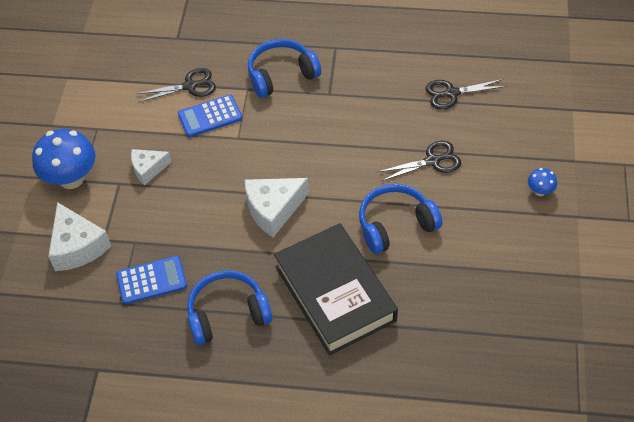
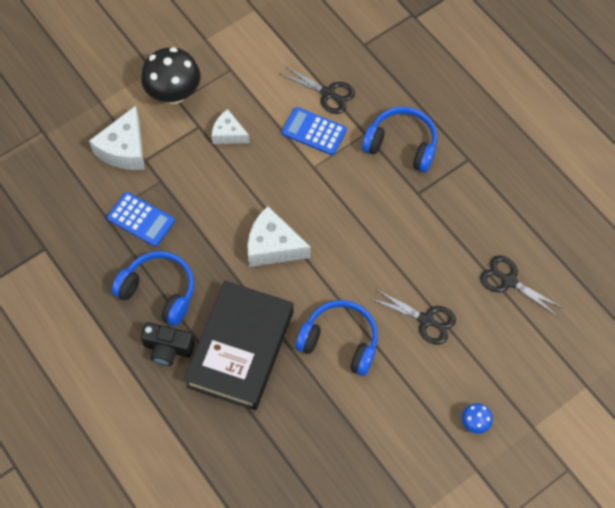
camera: 45 degrees right, 10 degrees up
(71, 178) = (174, 94): blue mushroom -> black mushroom
(283, 344) = (168, 348): none -> black camera

